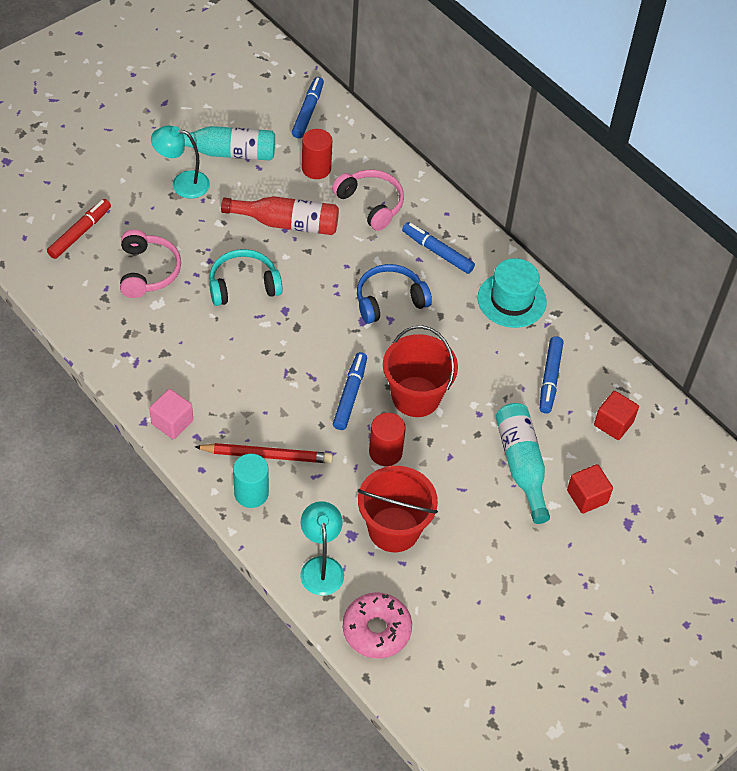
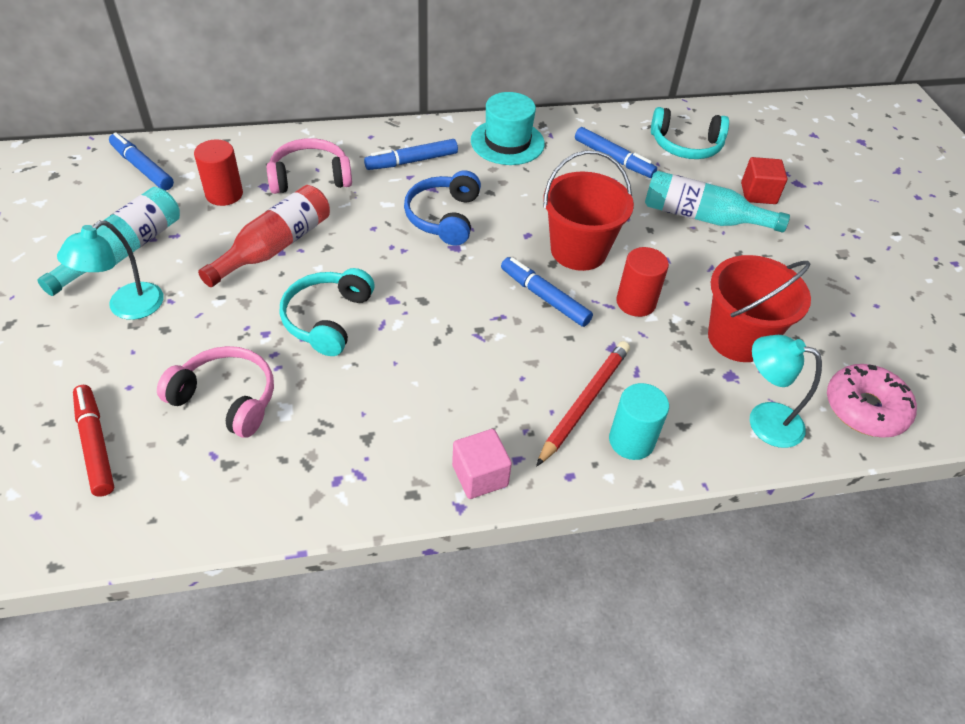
camera: 60 degrees left, 5 degrees down
(613, 423) = (686, 145): red cube -> turquoise headphones

